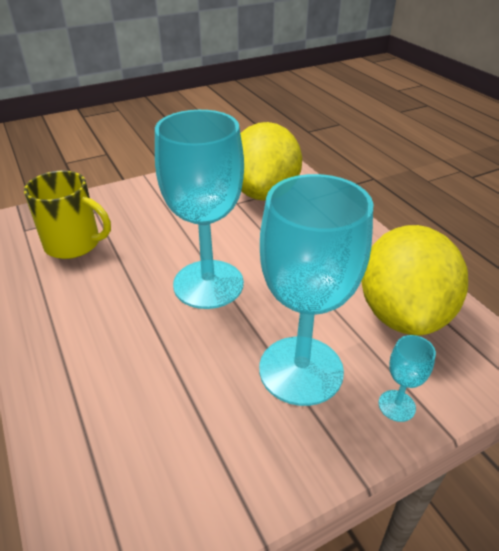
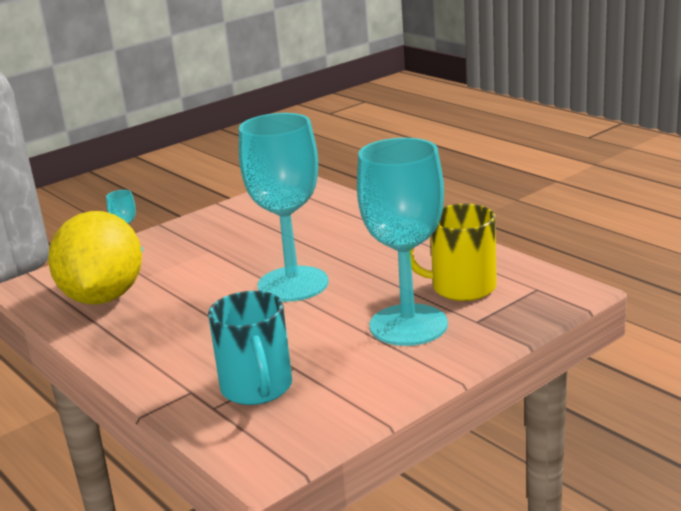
camera: 170 degrees right, 15 degrees down
(264, 193) = (257, 388): yellow lemon -> turquoise mug
(301, 370) = (198, 253): turquoise goblet -> turquoise goblet (408, 325)

